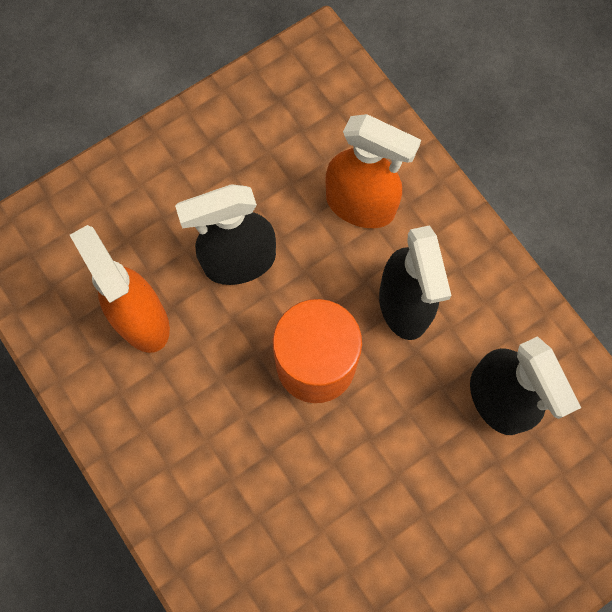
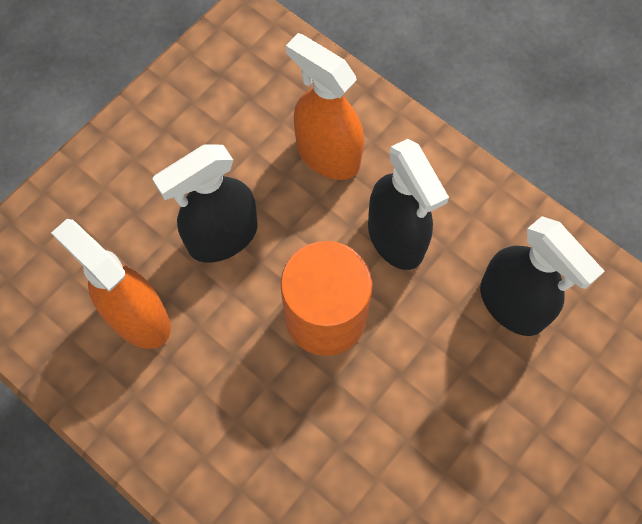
camera: 15 degrees left, 5 degrees down
(360, 205) = (327, 155): orange spray bottle -> orange spray bottle turned 150 degrees counterclockwise

